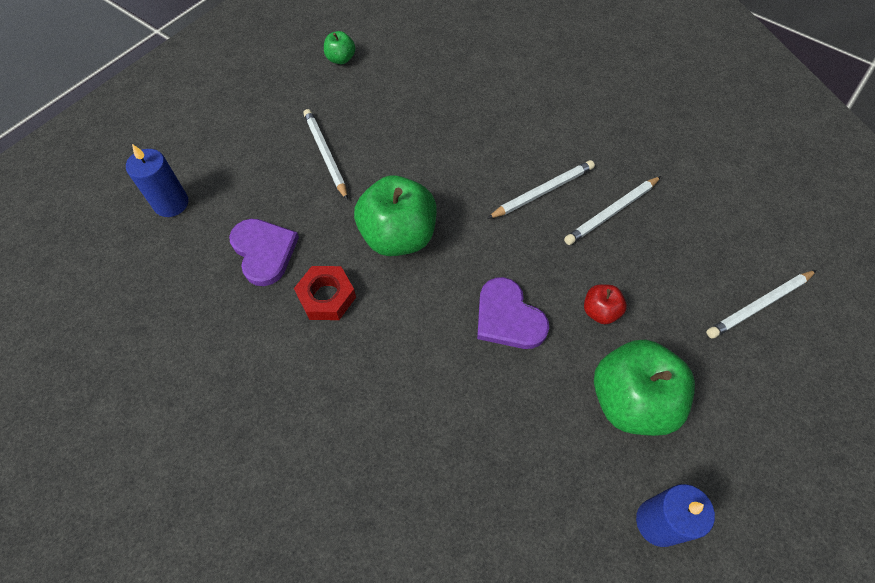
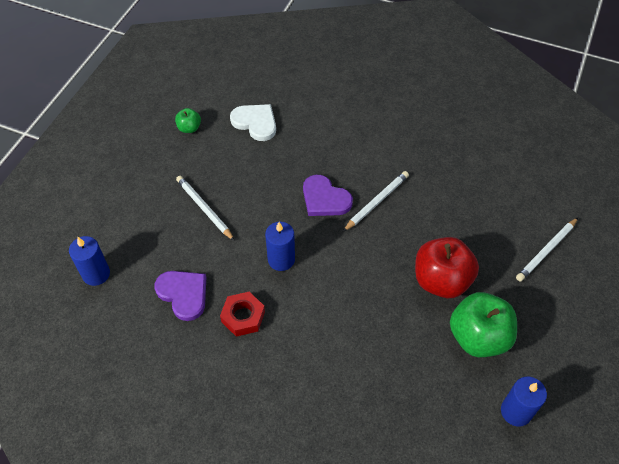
camera: 15 degrees left, 5 degrees down
(398, 236) = (281, 259): green apple -> blue candle
(421, 68) = (255, 123): none -> white heart
(508, 317) = (379, 300): purple heart -> purple heart (325, 199)
(600, 311) = (441, 280): red apple -> red apple, size x2.09
(612, 212) = (430, 206): white pencil -> none

